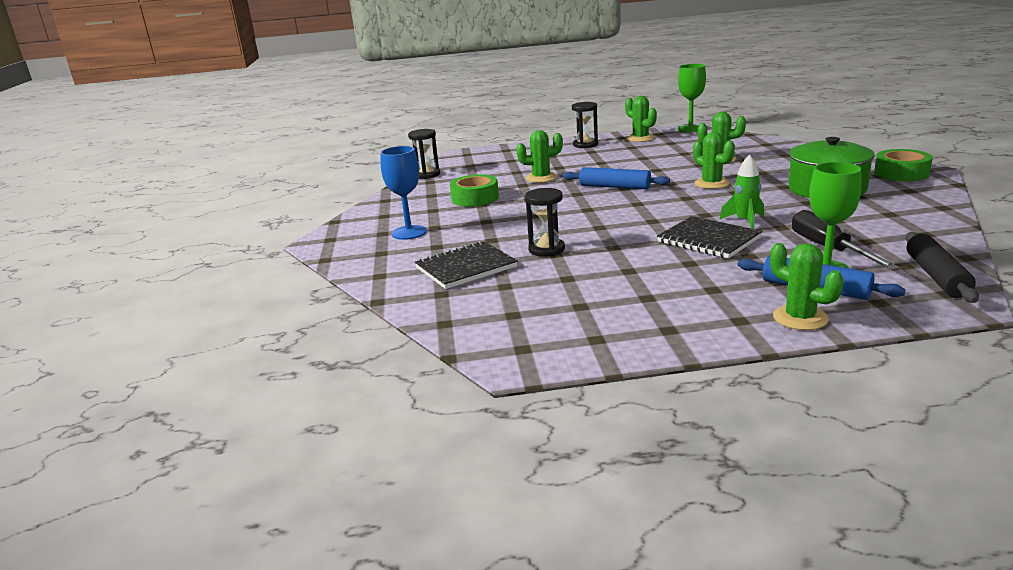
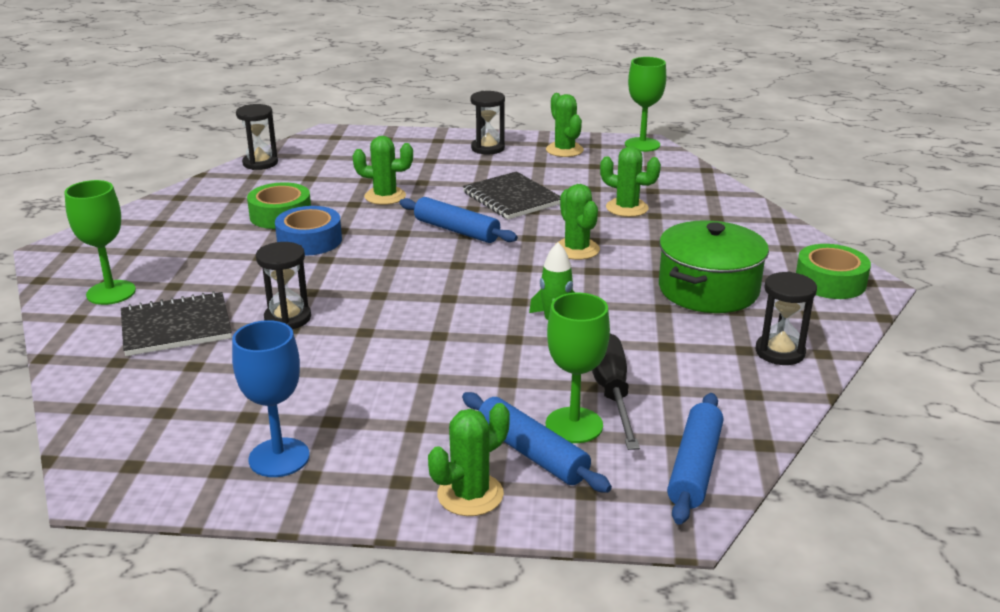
camera: 10 degrees right, 5 degrees up
(391, 257) = (111, 292): none -> green goblet
(409, 232) = (162, 256): blue goblet -> blue goblet (279, 458)
(513, 207) = (309, 240): none -> blue tape
(708, 240) = (484, 344): black notebook -> black notebook (512, 198)
(800, 318) = (470, 495): green cactus -> green cactus turned 75 degrees clockwise
(915, 211) = (780, 352): none -> black hourglass
(936, 276) = (694, 467): black rolling pin -> blue rolling pin

